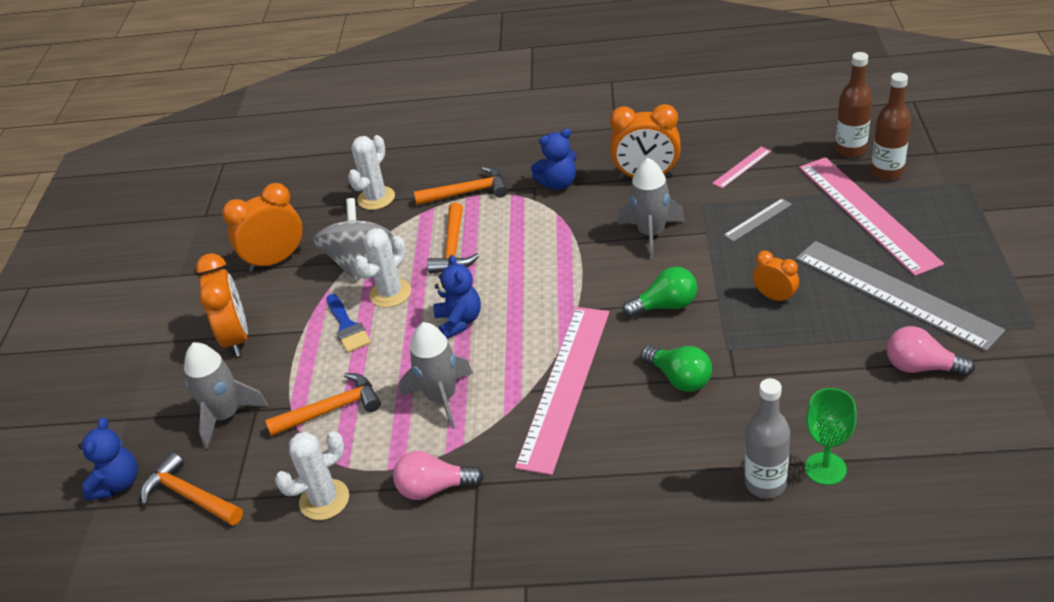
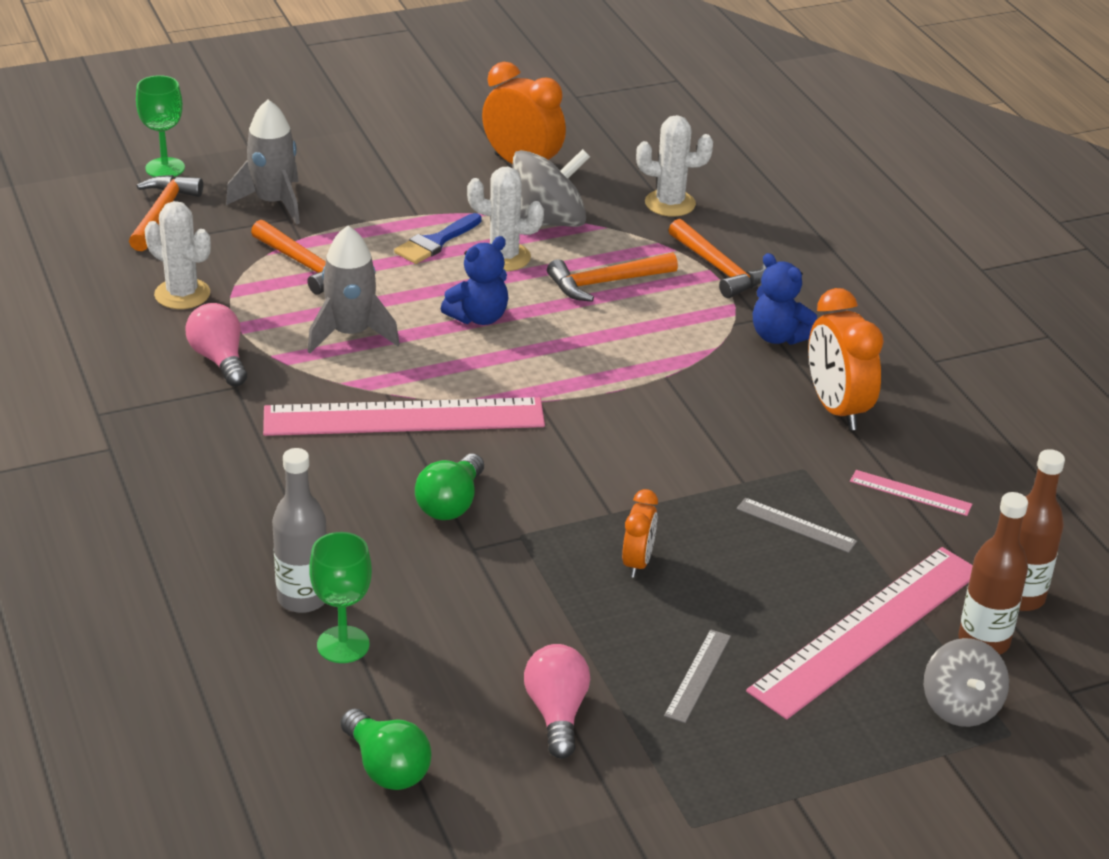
camera: 60 degrees right, 5 degrees down
(117, 483) = (165, 168): blue teddy bear -> green goblet
(236, 338) = (387, 176): orange clock -> none
(651, 234) = (715, 435): grey rocket -> none
(665, 306) = (577, 470): green light bulb -> green light bulb (386, 767)
(895, 294) = (698, 675): grey ruler -> grey ruler, size x0.42
(942, 194) = (960, 706): none -> grey spinning top

